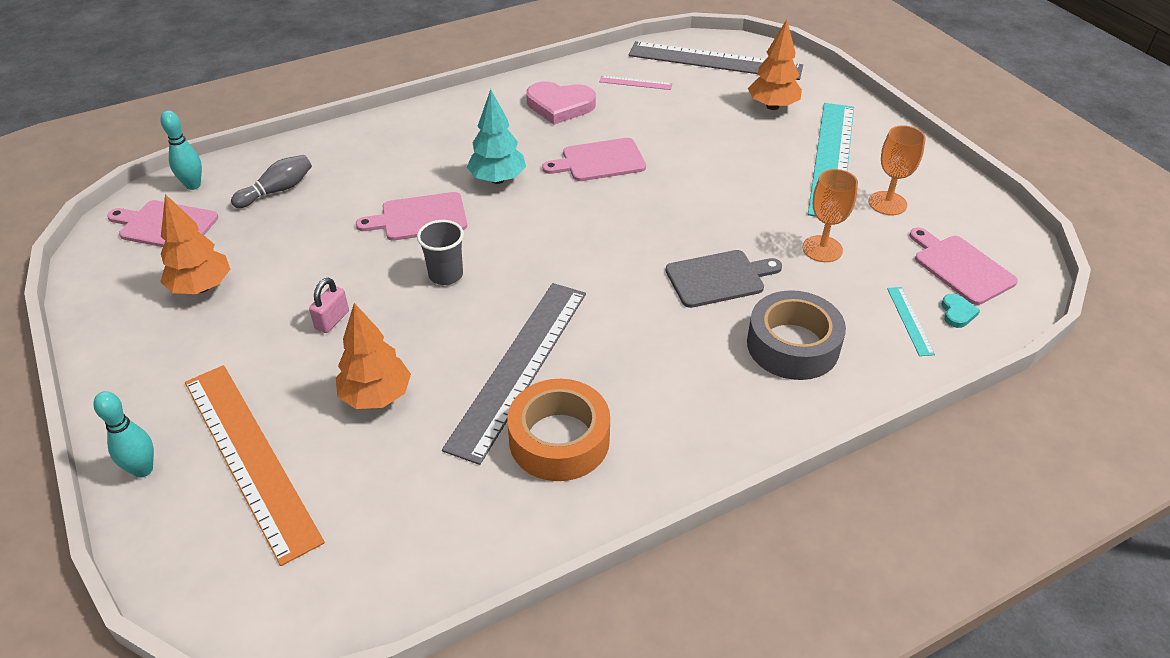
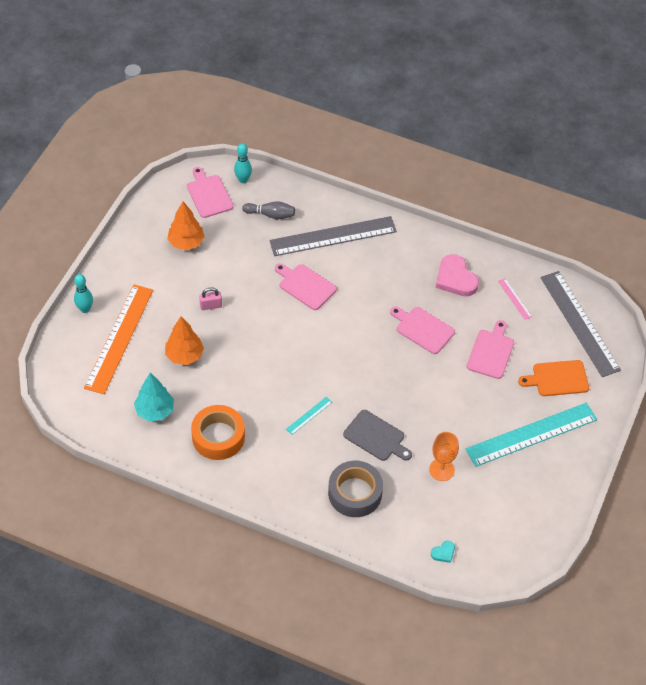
camera: 50 degrees right, 10 degrees up
(446, 275) = (276, 326): grey cup -> none
(498, 179) = (364, 296): turquoise tree -> turquoise tree (155, 411)
(519, 366) = (246, 394): grey ruler -> grey ruler (333, 236)
(772, 106) = (557, 379): orange tree -> orange cutting board
(887, 203) = (512, 481): orange goblet -> none
(909, 320) = (418, 534): turquoise ruler -> turquoise ruler (309, 415)
(960, 267) = (484, 539): pink cutting board -> pink cutting board (491, 352)

